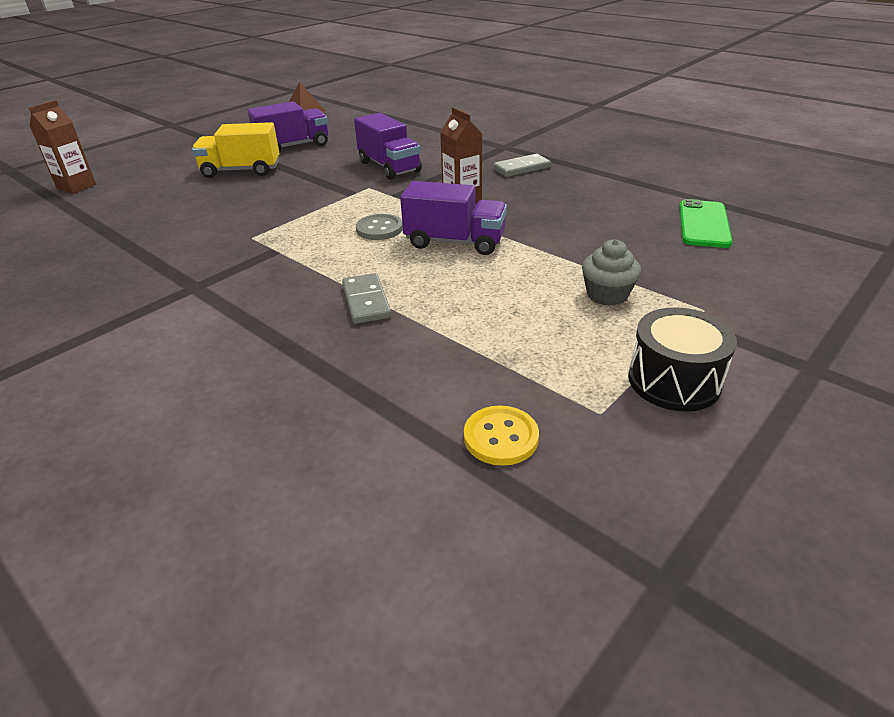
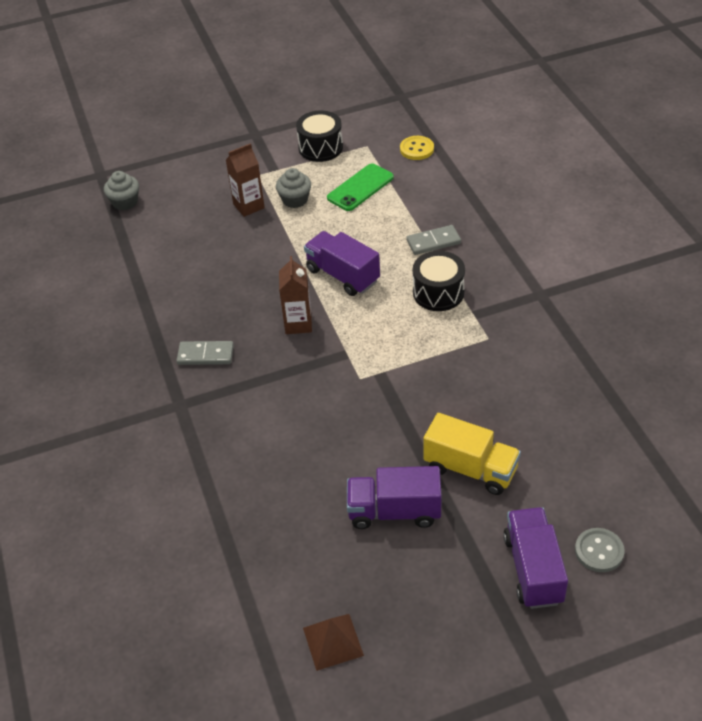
camera: 150 degrees left, 10 degrees up
(76, 187) = (656, 508): brown carton -> brown carton (248, 206)
(328, 256) = (438, 293): none -> black drum
(366, 301) = (433, 242): grey domino -> grey domino turned 60 degrees clockwise
(379, 229) = (386, 311): grey button -> grey button (599, 551)
(389, 167) = (319, 410): purple truck -> purple truck (533, 569)
(704, 224) = (166, 232): green phone -> green phone (360, 188)
(803, 234) = (125, 202): none -> grey cupcake

